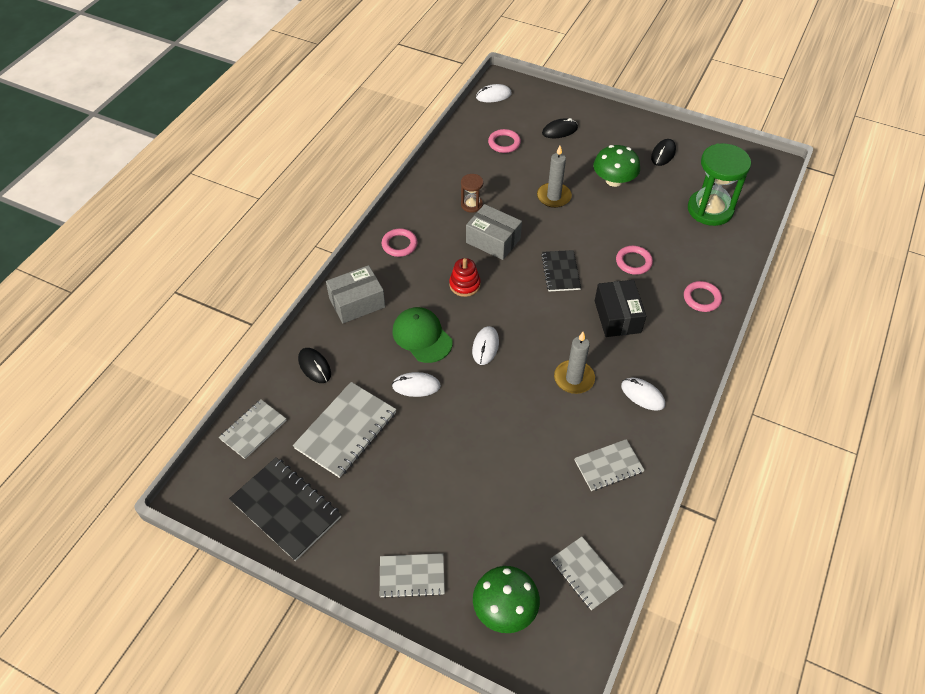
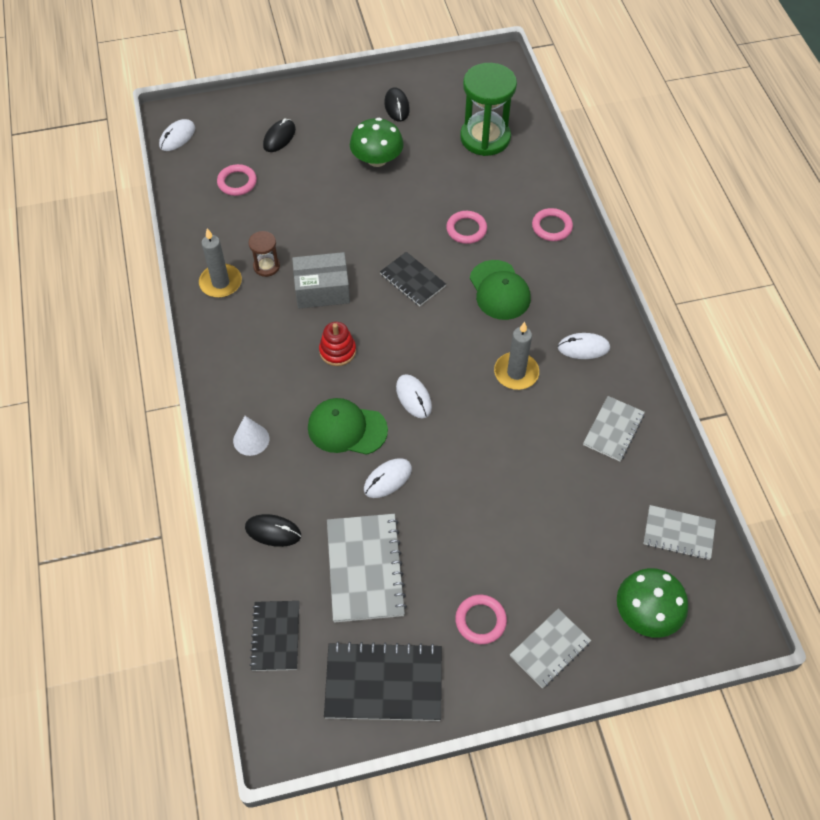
camera: 40 degrees left, 5 degrees up
(253, 430) = (276, 636): grey notebook -> black notebook
(357, 303) = (251, 439): grey box -> white cone
(399, 244) = (235, 352): pink ring -> pink ring (480, 620)
(553, 197) = (337, 209): grey candle -> grey candle (220, 283)
(617, 316) = (499, 290): black box -> green cap

